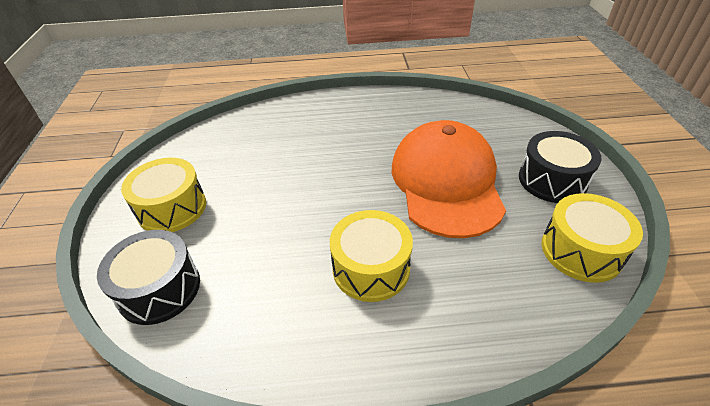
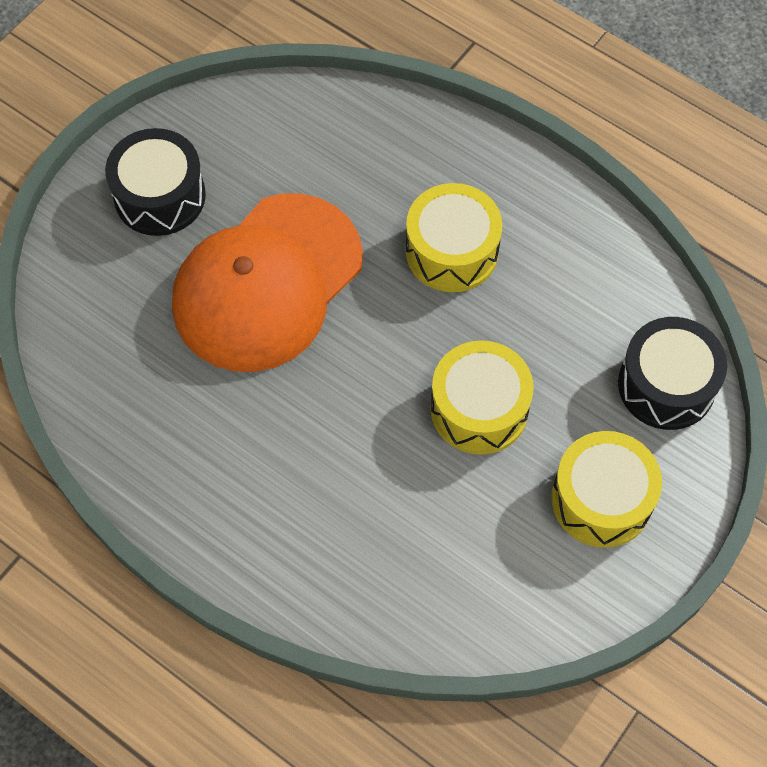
camera: 140 degrees left, 20 degrees up
(581, 250) = (251, 121): yellow drum -> yellow drum (479, 409)

